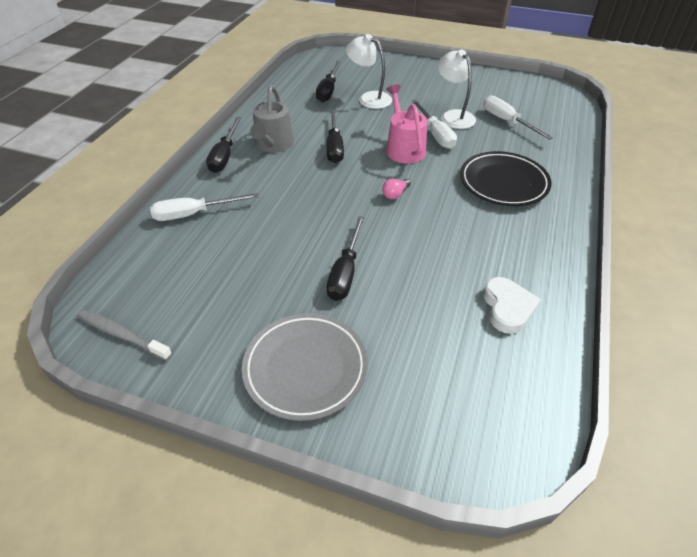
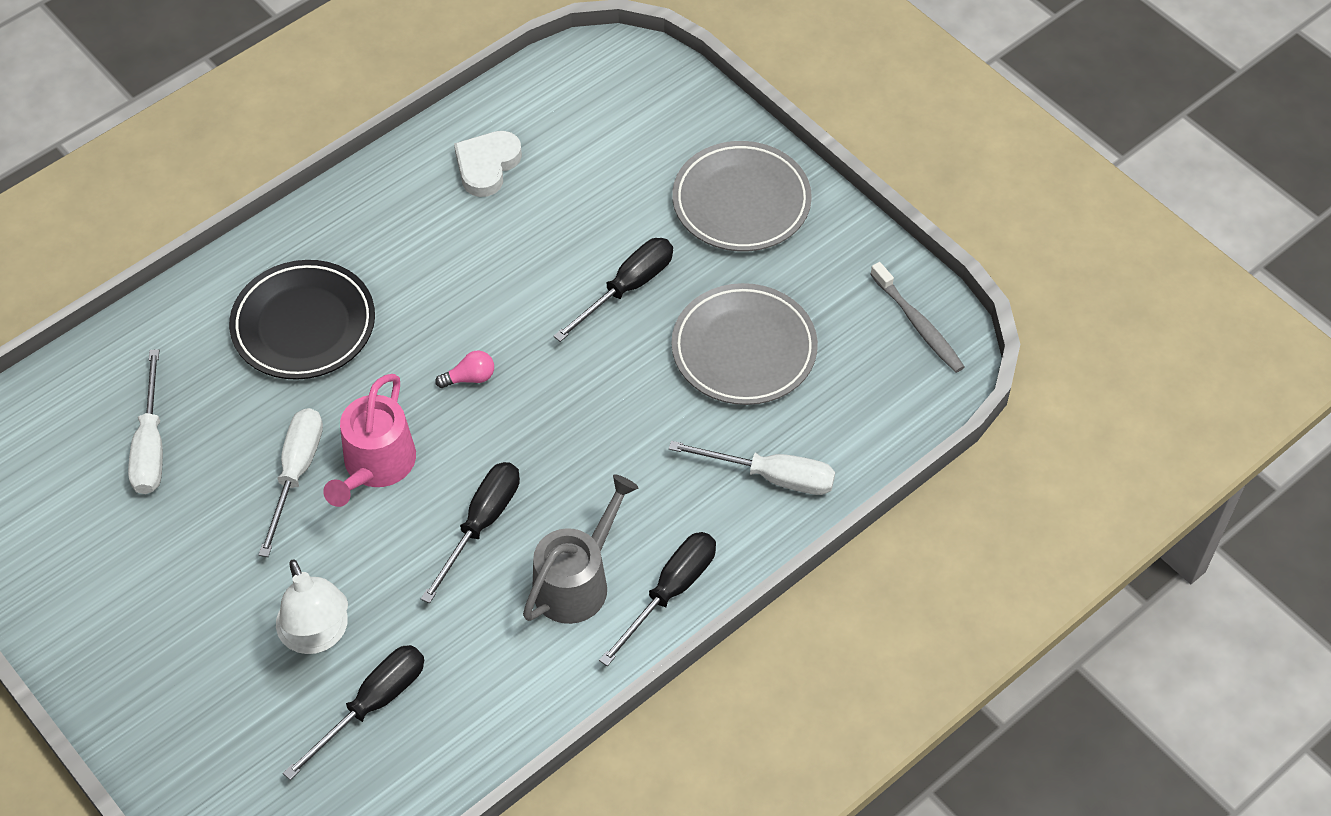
camera: 150 degrees left, 10 degrees up
(245, 268) = (744, 349): none -> grey plate
(453, 116) = (221, 504): white lamp -> none

